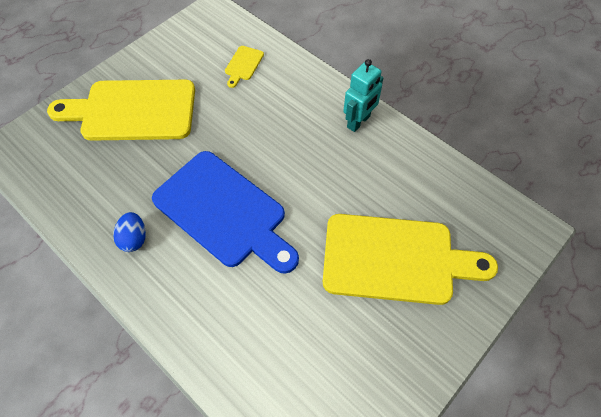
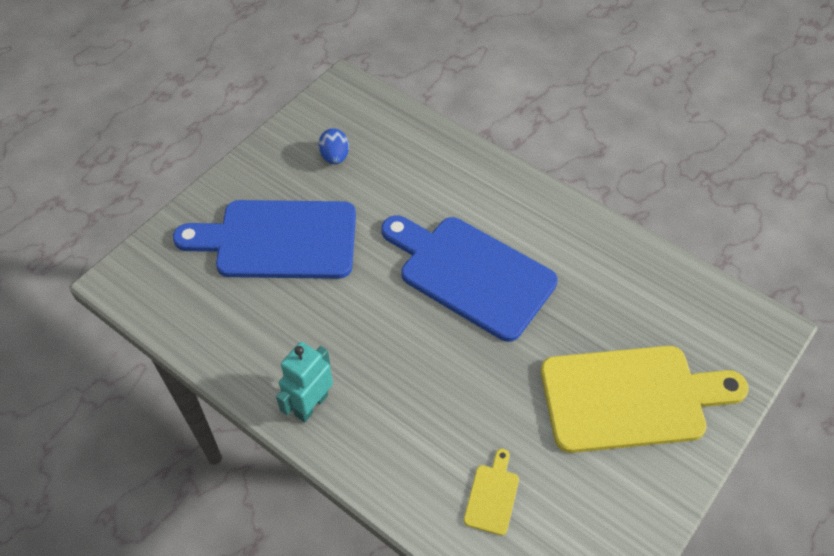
camera: 175 degrees right, 5 degrees down
(134, 239) = (561, 239): blue egg -> blue egg (335, 157)
(395, 259) = (278, 240): yellow cutting board -> blue cutting board

